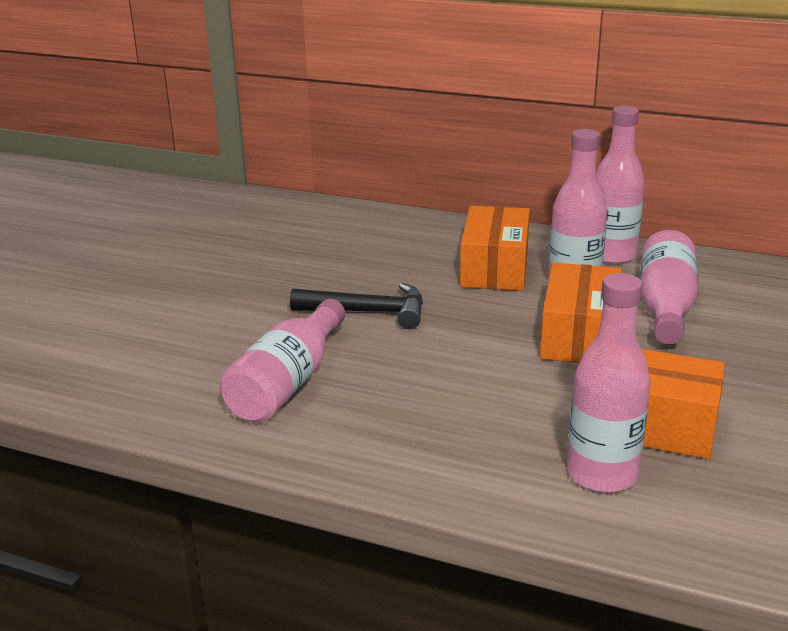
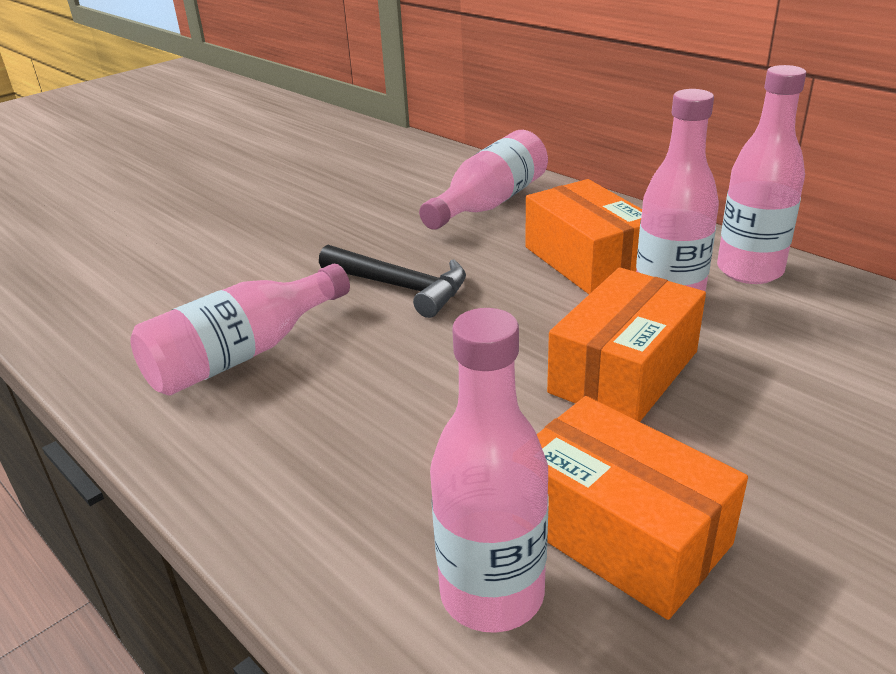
camera: 25 degrees right, 5 degrees up
(494, 268) = (588, 260): orange box -> orange box turned 60 degrees counterclockwise
(665, 307) = (774, 356): pink bottle -> pink bottle (490, 203)

